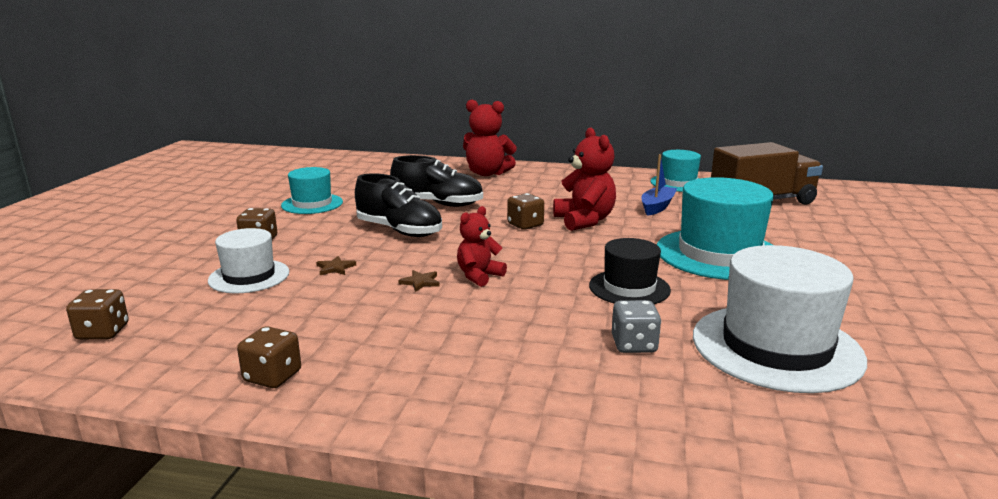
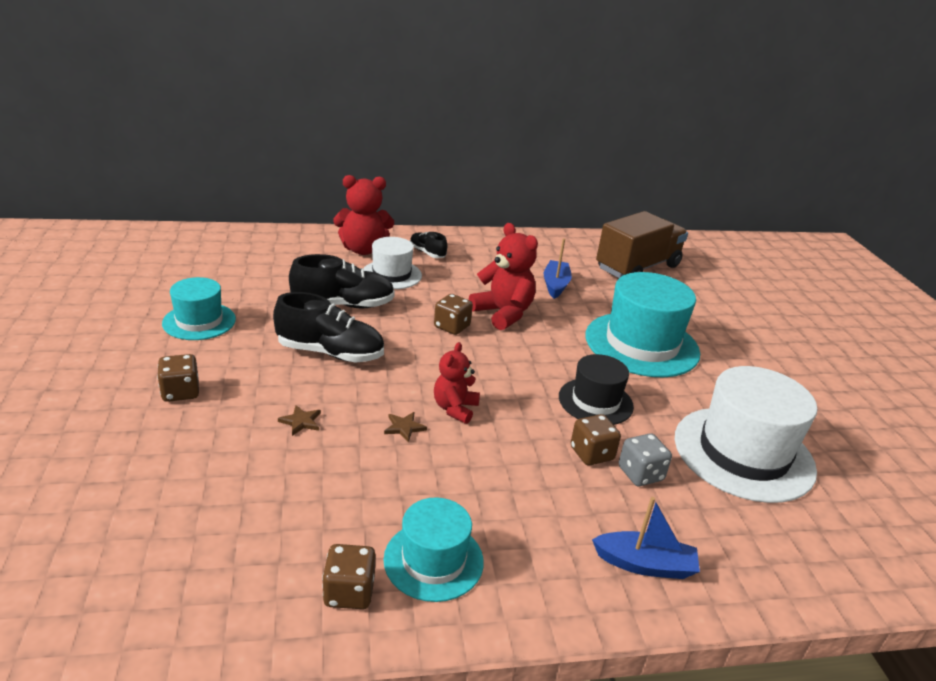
camera: 25 degrees left, 10 degrees up
(103, 332) = (102, 575): brown dice -> brown dice (591, 454)
(249, 276) = (212, 451): white hat -> white hat (391, 274)
(545, 179) = (427, 253): none -> black shoe
(578, 411) = (645, 564): none -> blue boat
(678, 183) = (554, 248): turquoise hat -> turquoise hat (433, 560)

